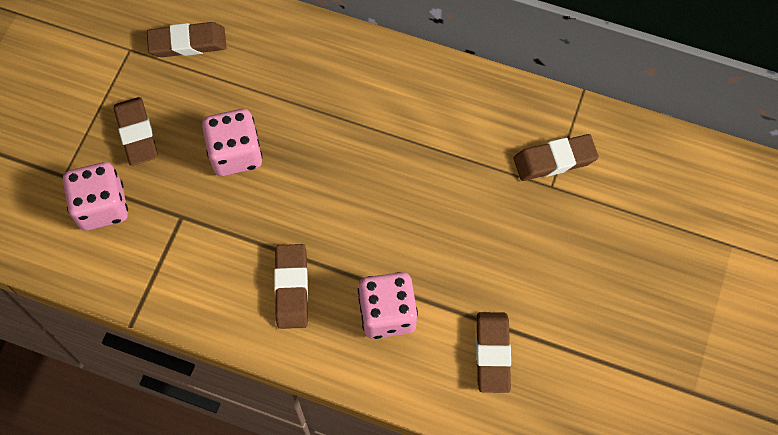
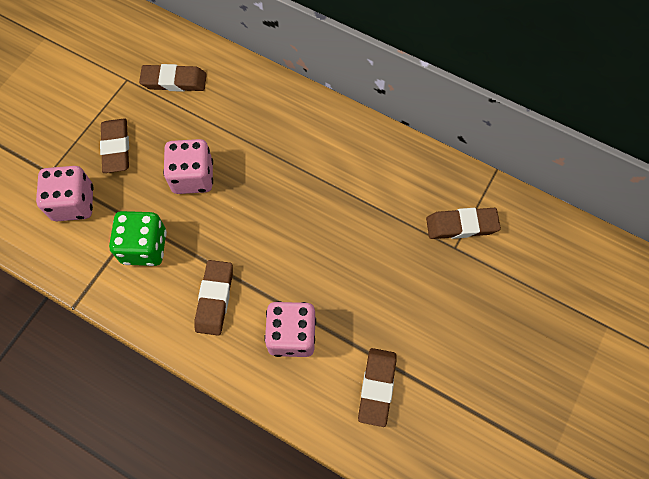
camera: 10 degrees right, 0 degrees up
(197, 243) = (144, 247): none -> green dice

